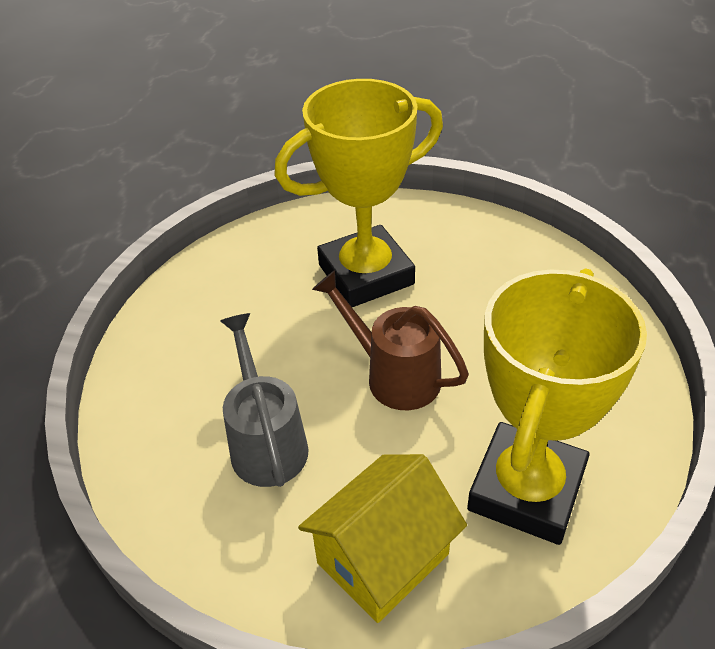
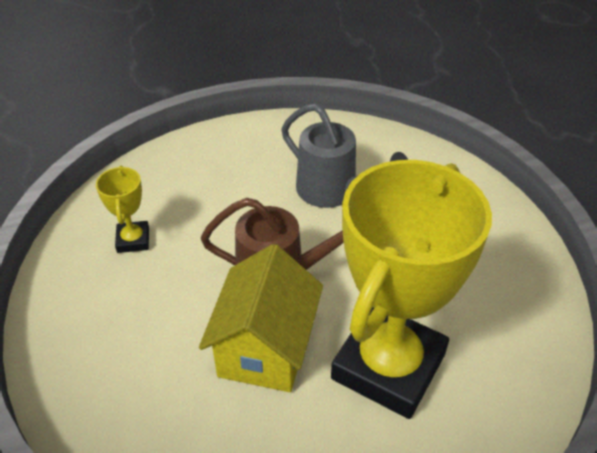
camera: 145 degrees right, 0 degrees up
(383, 558) = (208, 167): yellow house -> yellow house (265, 348)
(526, 489) = (133, 240): yellow trophy -> yellow trophy, size x0.42

